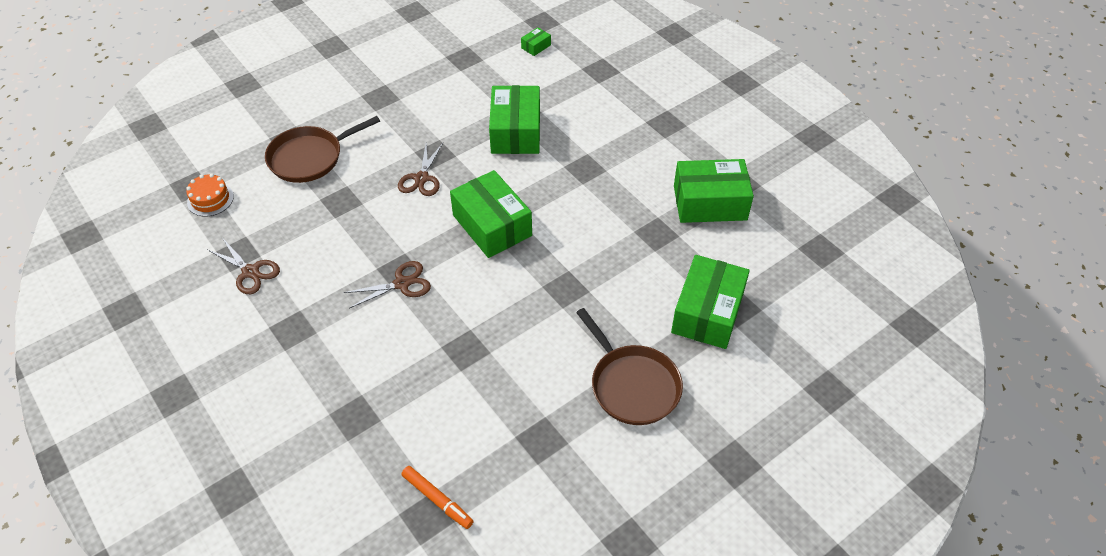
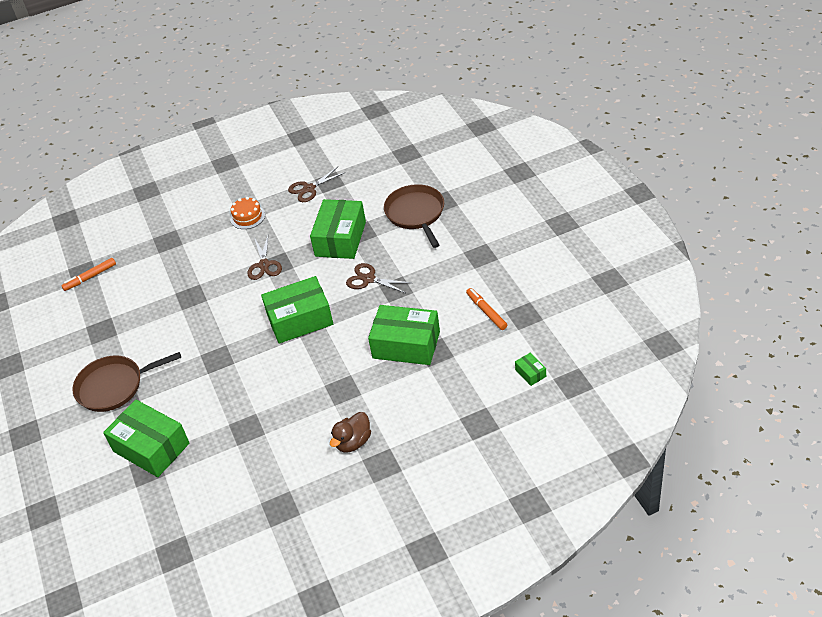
camera: 110 degrees right, 5 degrees down
(210, 199) = (388, 164): orange cake -> orange cake (247, 217)
(462, 82) = (486, 311): none -> orange marker
(647, 147) = (353, 442): none -> brown duck
(710, 203) = (265, 477): green box -> green box (340, 239)

